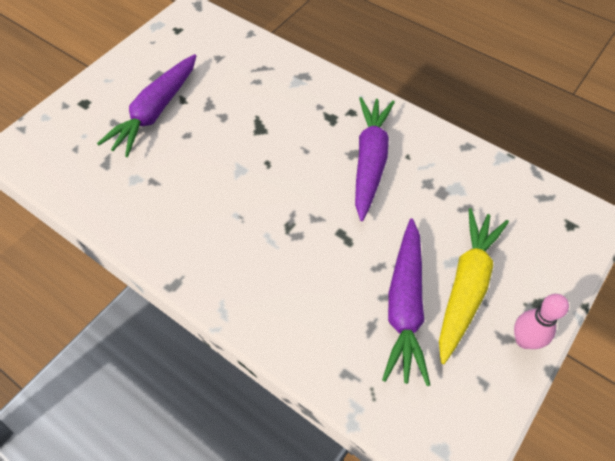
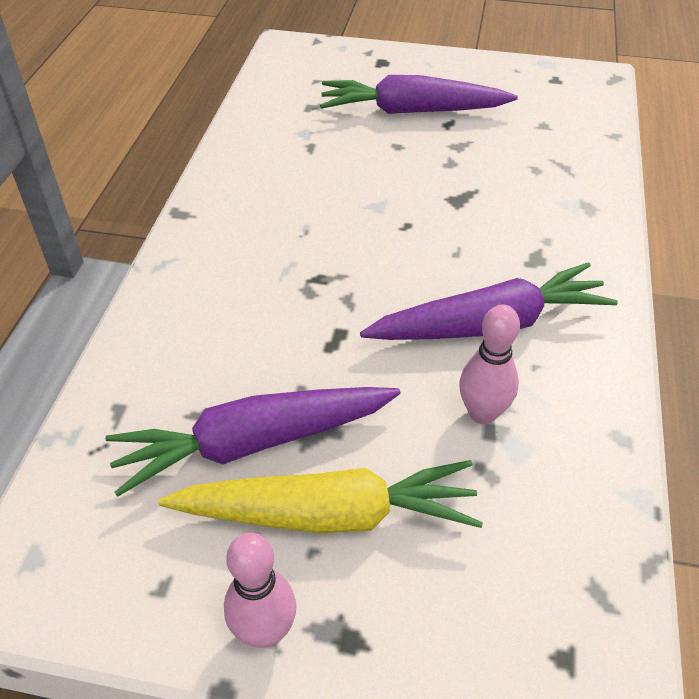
camera: 65 degrees right, 10 degrees down
(429, 192) = (482, 413): none -> pink bowling pin

